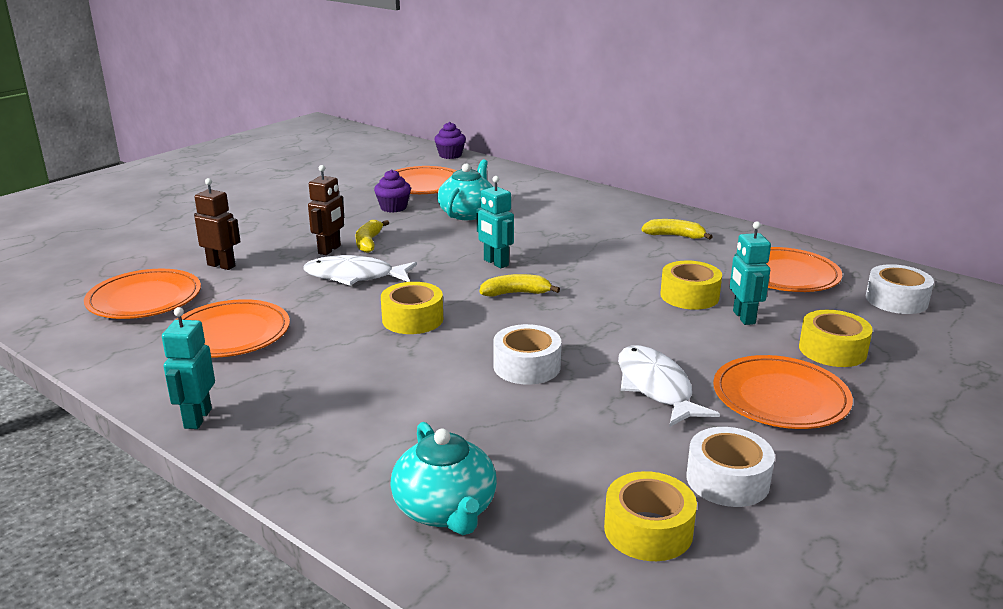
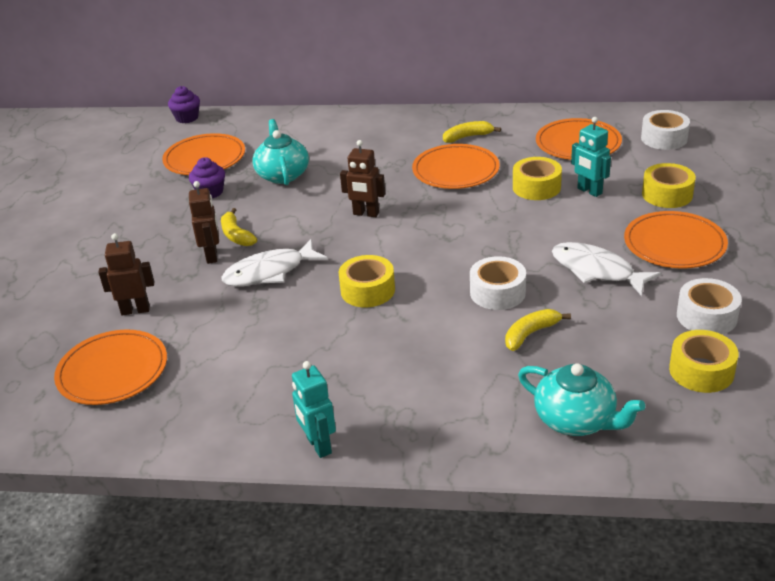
camera: 30 degrees left, 10 degrees up
(230, 334) = (239, 367): orange plate -> orange plate (455, 170)
(495, 263) = (366, 214): turquoise robot -> brown robot
(516, 293) = (415, 235): yellow banana -> yellow banana (530, 334)

